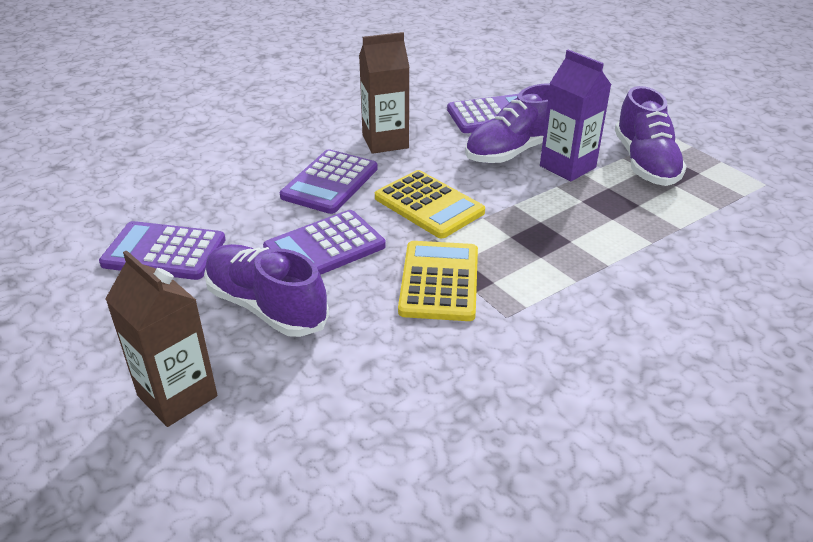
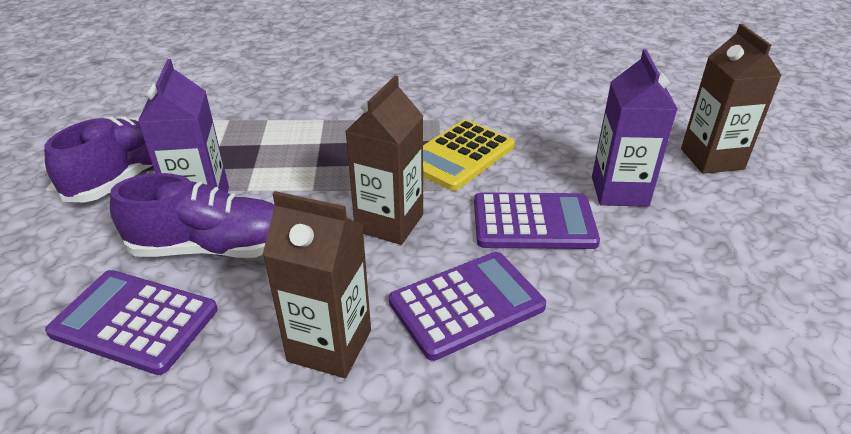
camera: 145 degrees left, 0 degrees up
(164, 252) = (716, 290): purple calculator -> none
(266, 307) = (619, 191): purple shoe -> purple carton
(429, 205) = (389, 223): yellow calculator -> brown carton

